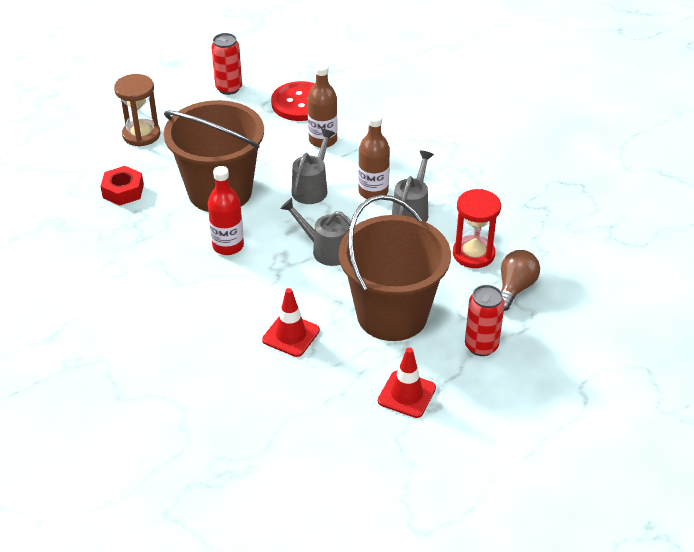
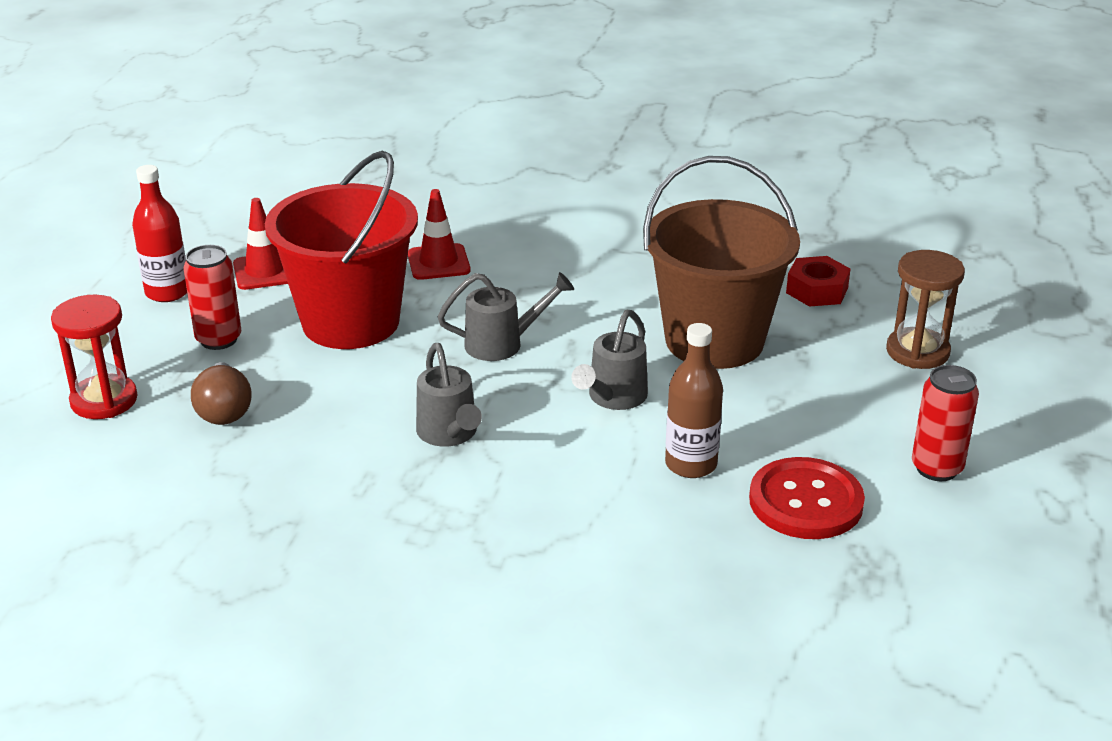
camera: 140 degrees right, 10 degrees down
(228, 246) = (616, 298): red bottle -> red bottle (167, 292)
(312, 188) = (613, 398): grey watering can -> grey watering can turned 45 degrees clockwise
(373, 192) = (530, 432): brown bottle -> none
(392, 314) = (351, 322): brown bucket -> red bucket
(473, 254) = (313, 423): red hourglass -> red hourglass (104, 400)

